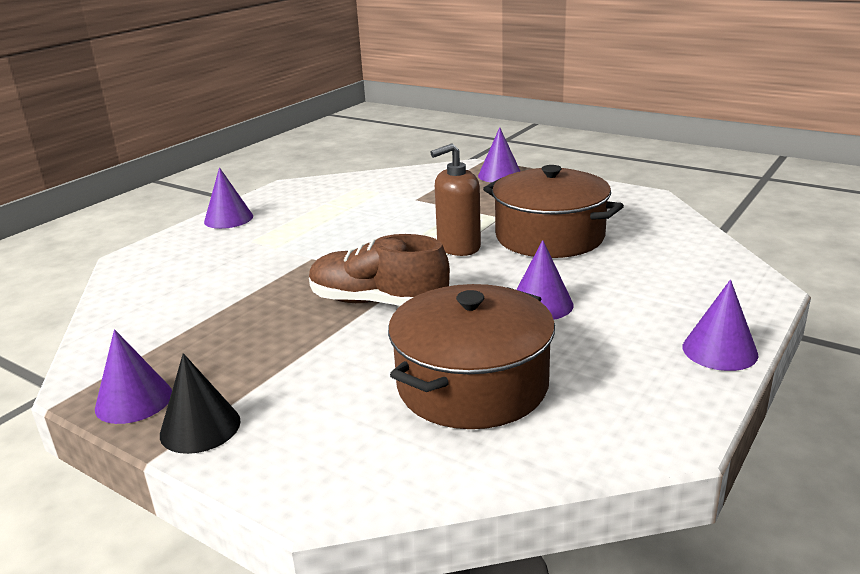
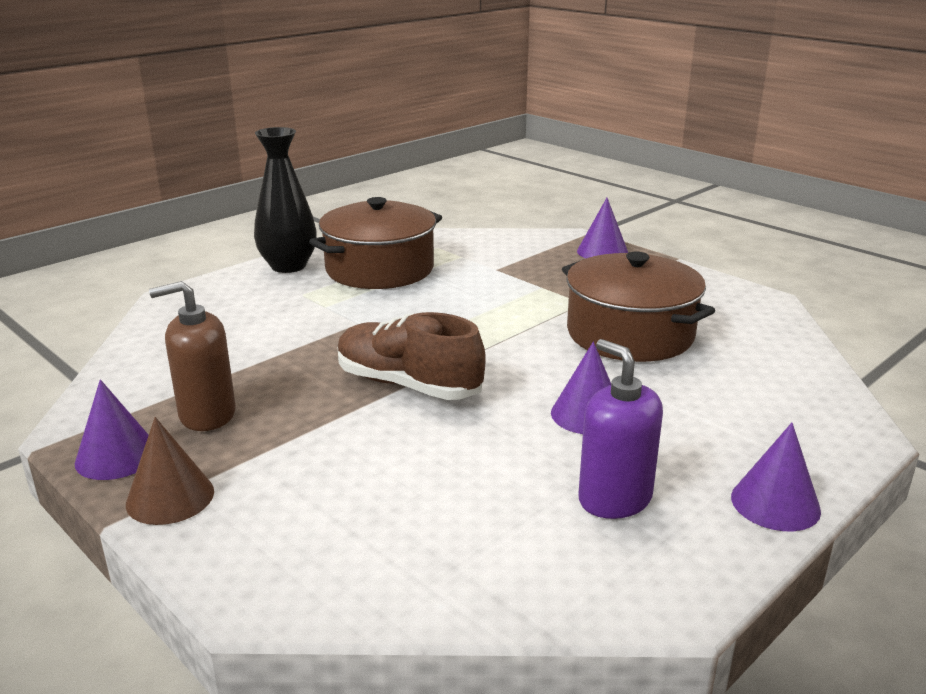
camera: 10 degrees right, 0 degrees up
(200, 427) = (170, 497): black cone -> brown cone
(228, 219) = (288, 266): purple cone -> black vase
(458, 247) = (521, 332): brown soap dispenser -> brown soap dispenser (207, 415)
(472, 385) = (472, 498): brown pot -> brown pot (380, 269)
(591, 367) = (614, 499): none -> purple soap dispenser

